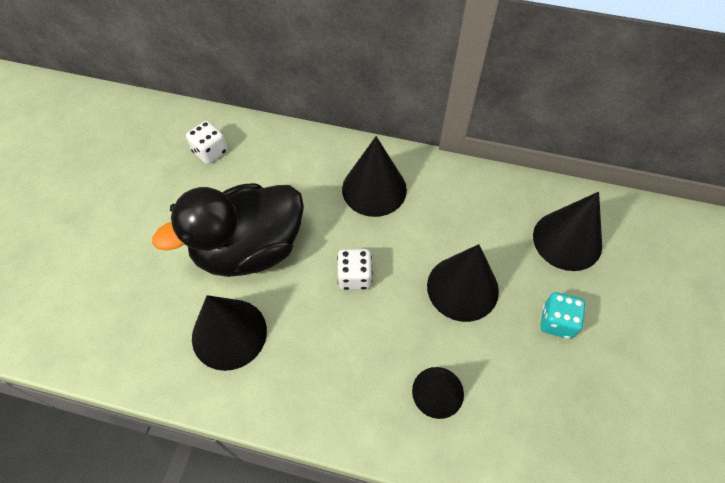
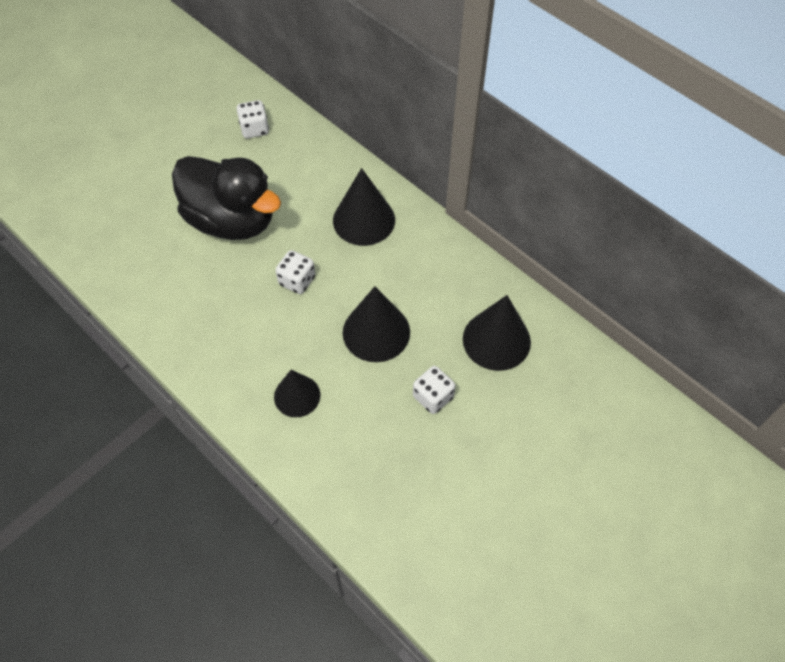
camera: 30 degrees right, 0 degrees up
(229, 333) = (176, 275): black cone -> none
(249, 249) = (232, 220): black duck -> black duck turned 150 degrees counterclockwise
(557, 322) = (433, 397): turquoise dice -> white dice

